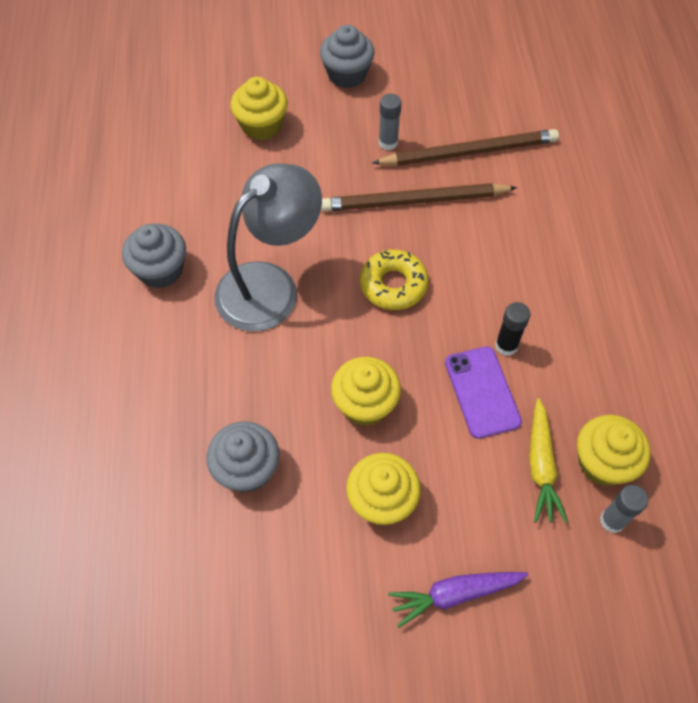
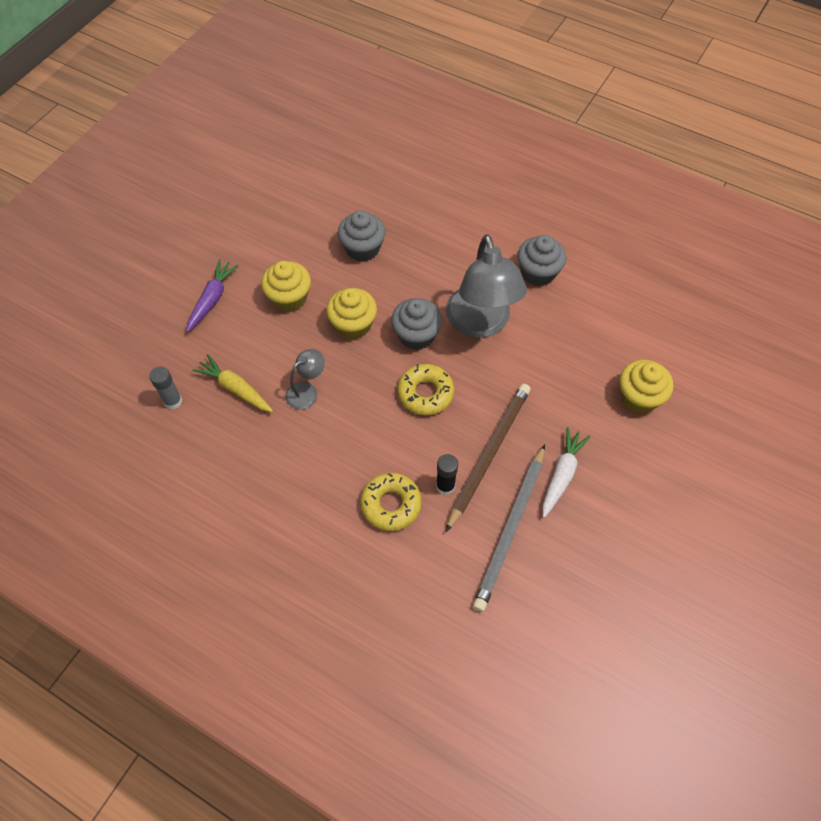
camera: 125 degrees right, 0 degrees up
(347, 74) = (663, 493): grey cupcake -> grey cupcake (416, 335)
(388, 142) = (562, 475): grey glue stick -> white carrot
(468, 152) = (511, 528): brown pencil -> grey pencil
(482, 392) = (307, 391): purple phone -> grey lamp
(506, 346) = (325, 428): black glue stick -> black glue stick (445, 486)
(528, 244) = (391, 504): none -> yellow donut
(602, 462) = (206, 423): yellow cupcake -> none

